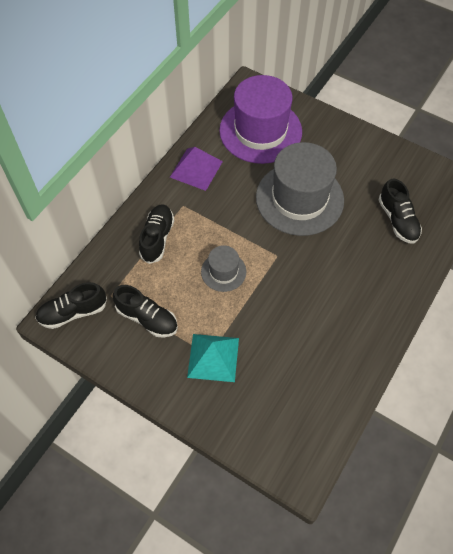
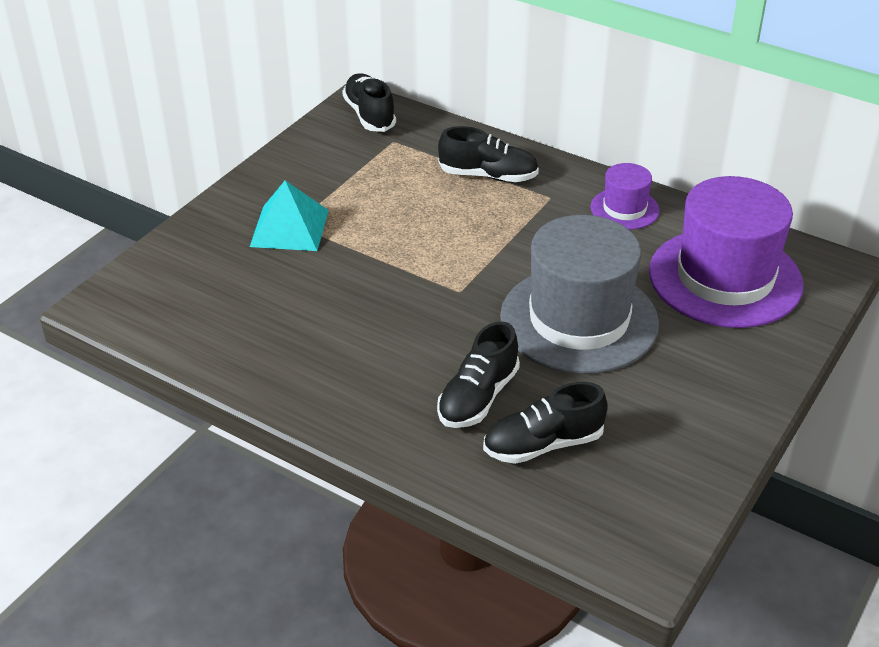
camera: 90 degrees right, 20 degrees down
(147, 318) = (356, 171): black shoe -> black shoe (478, 397)
(196, 169) = (624, 209): purple pyramid -> purple hat
(223, 271) = (430, 237): grey hat -> none

